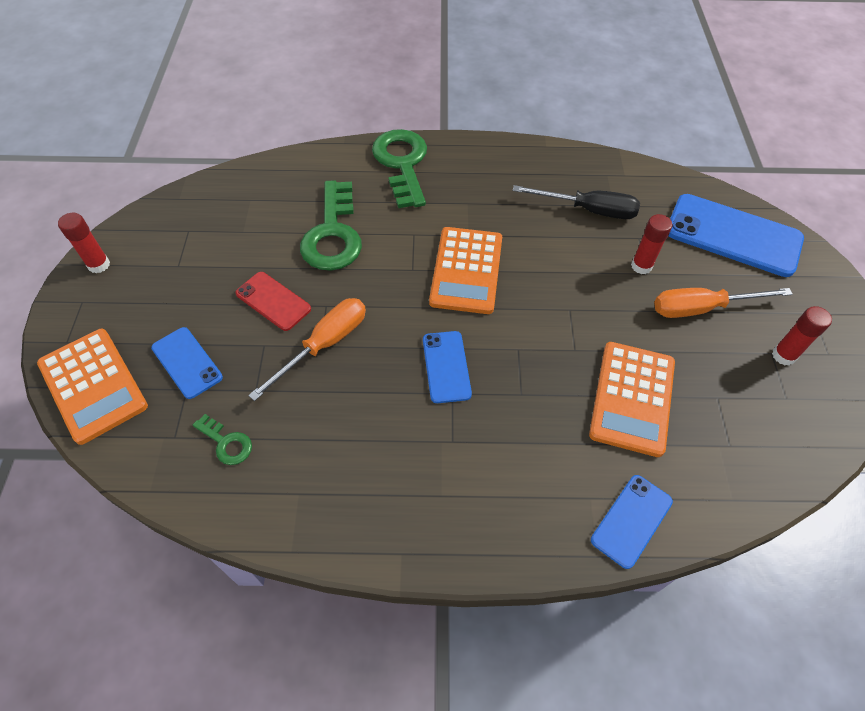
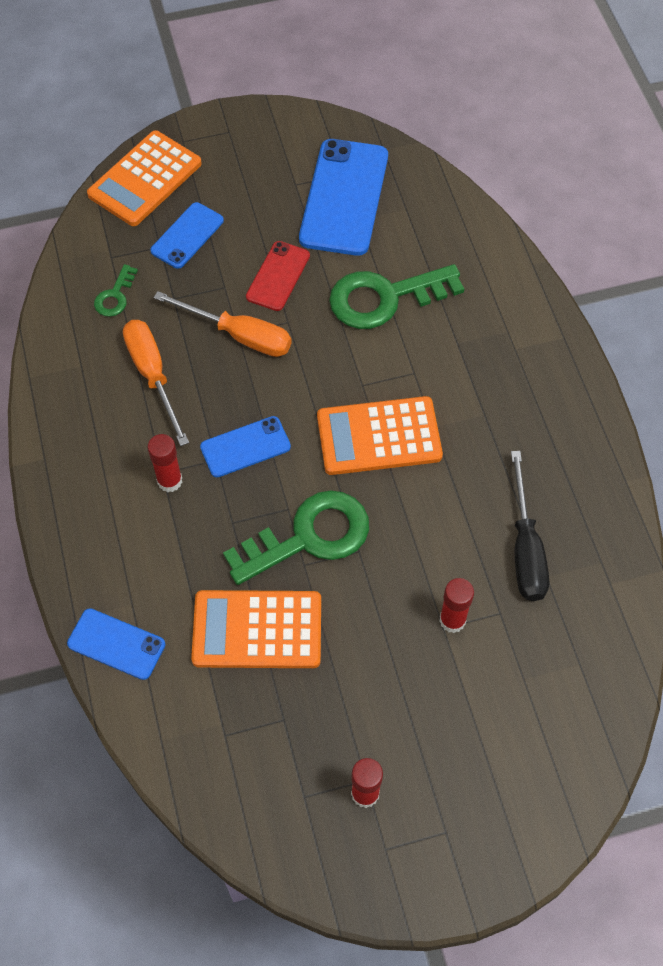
camera: 75 degrees right, 5 degrees up
(99, 265) = (274, 124): red glue stick -> red glue stick (170, 481)
(402, 164) = (522, 331): green key -> green key (309, 537)
(702, 308) = (408, 695): orange screwdriver -> orange screwdriver (153, 375)
(733, 235) = (548, 728): blue phone -> blue phone (344, 197)

